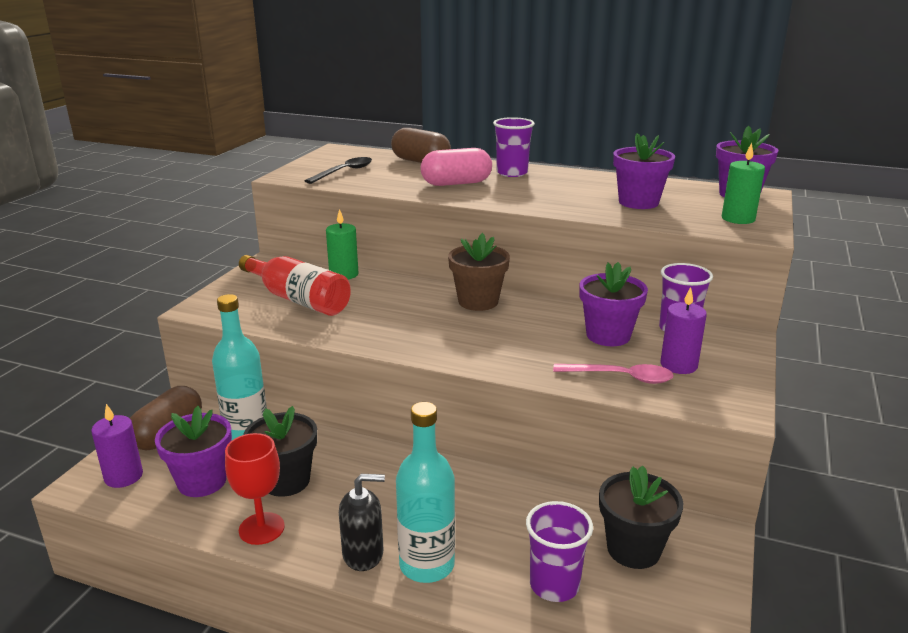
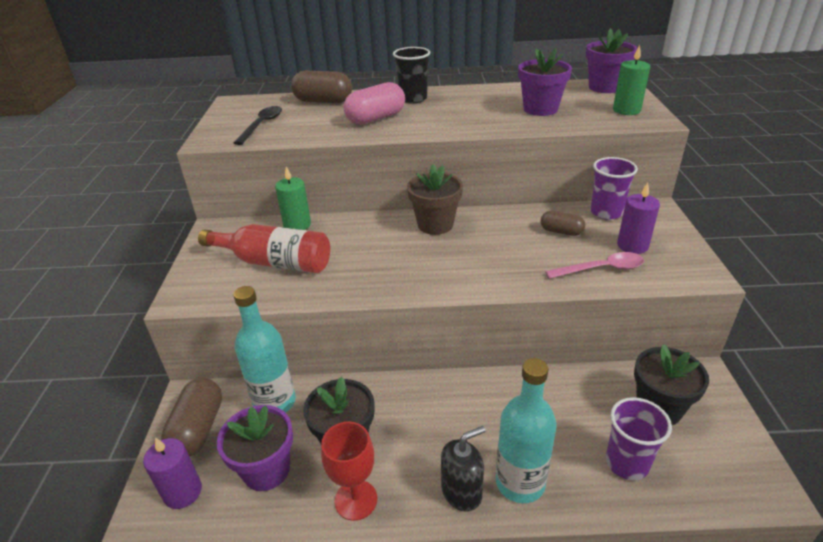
camera: 20 degrees left, 10 degrees up
(512, 173) = (413, 99): purple cup -> black cup
(608, 335) = (561, 232): purple flower pot -> brown capsule

